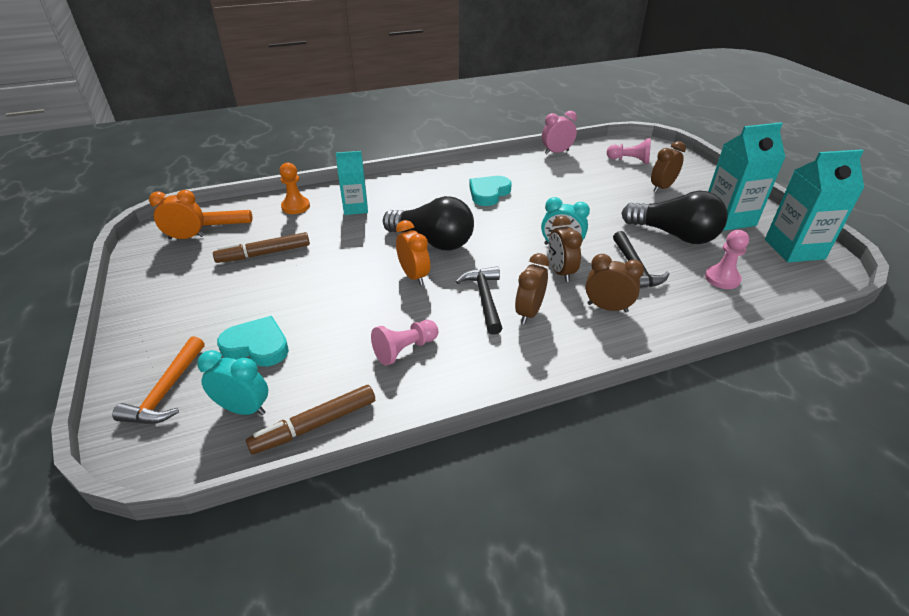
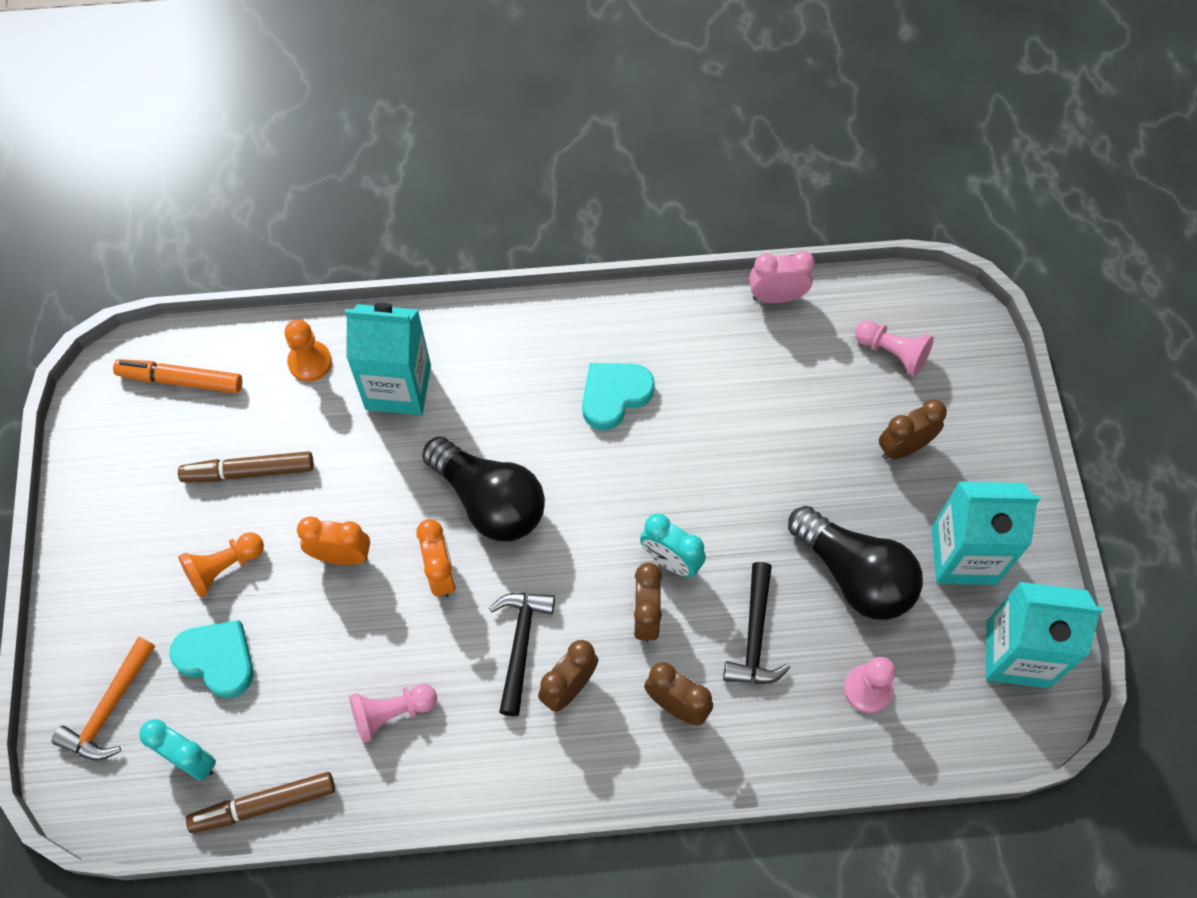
camera: 15 degrees right, 25 degrees up
(186, 237) = (147, 405): orange clock -> orange clock (341, 555)
(254, 299) = (224, 567): none -> orange pawn
(355, 208) = (398, 387): turquoise carton -> turquoise carton, size x1.57

